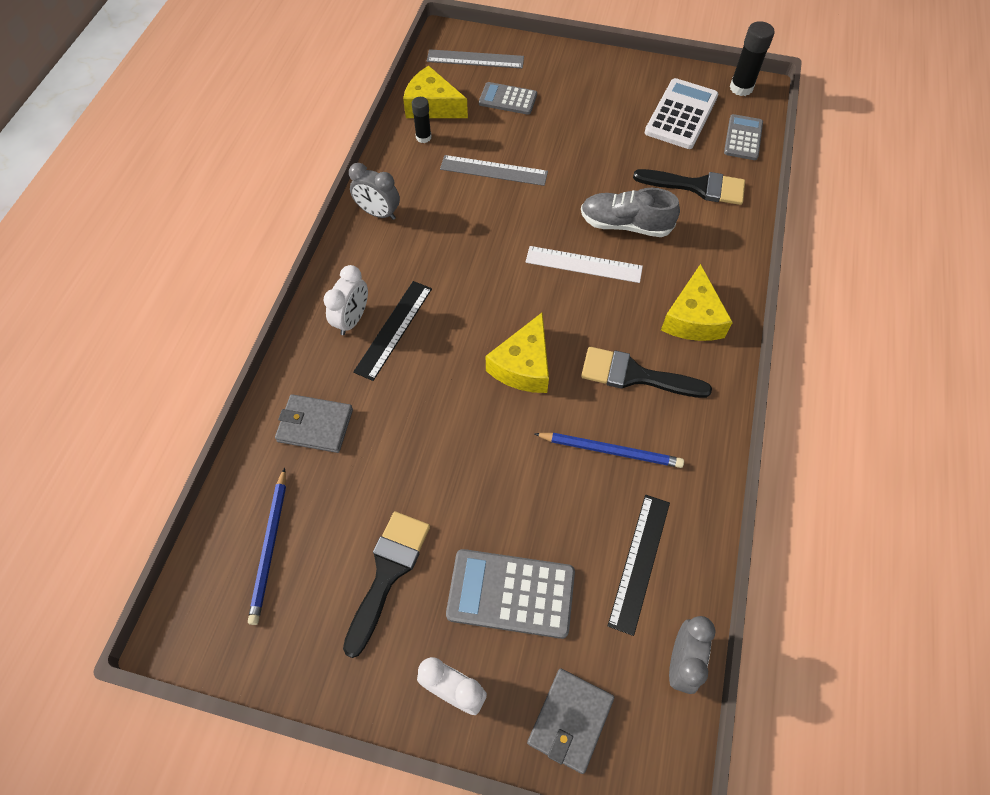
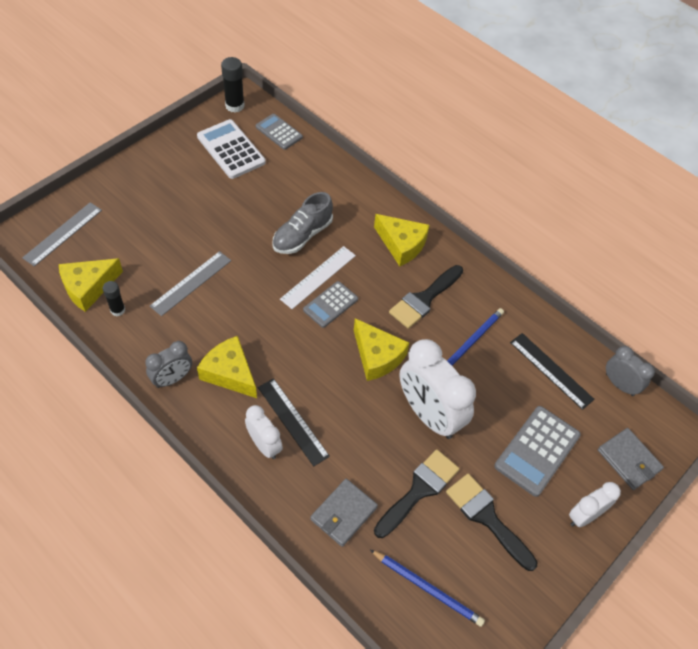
camera: 65 degrees left, 5 degrees down
(414, 252) = (230, 373): none -> yellow cheese
(483, 451) = (429, 415): none -> white clock
(507, 99) = (126, 236): grey calculator -> grey calculator (330, 304)
(697, 187) = (300, 179): black brush -> black brush (419, 490)

